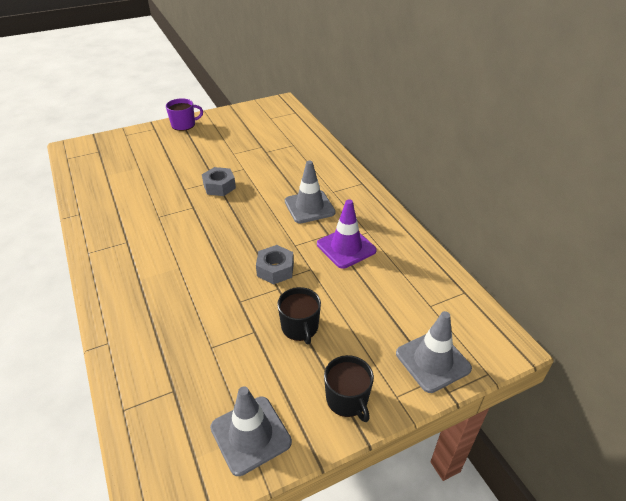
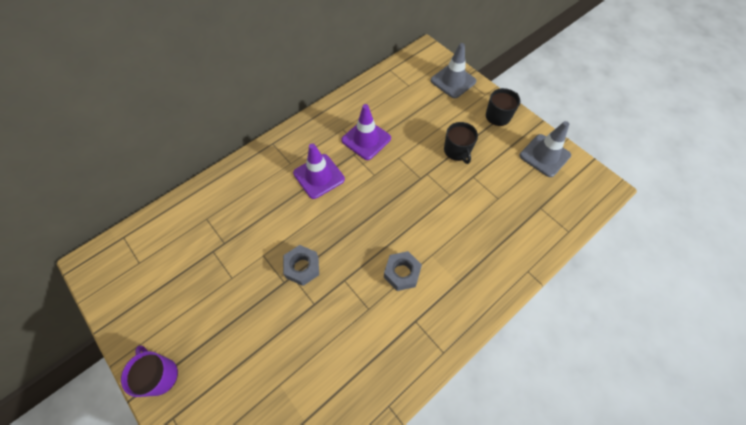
camera: 105 degrees left, 20 degrees up
(275, 269) = (408, 180): grey nut -> grey nut (402, 273)
(300, 327) = (457, 150): black mug -> black mug turned 105 degrees clockwise
(309, 207) = (319, 176): grey traffic cone -> purple traffic cone

